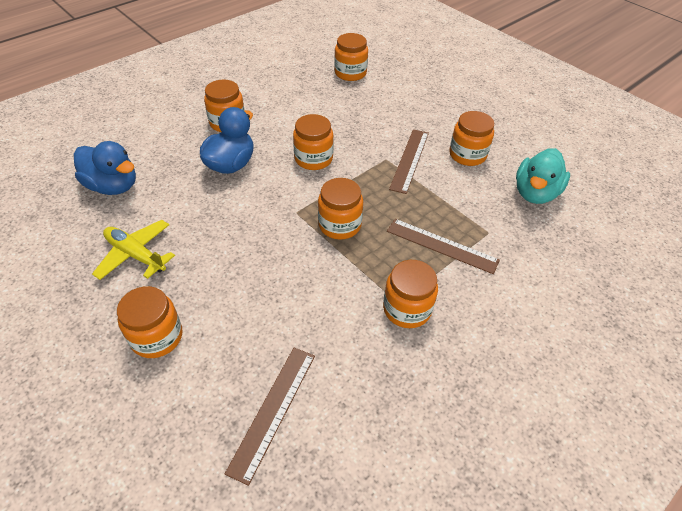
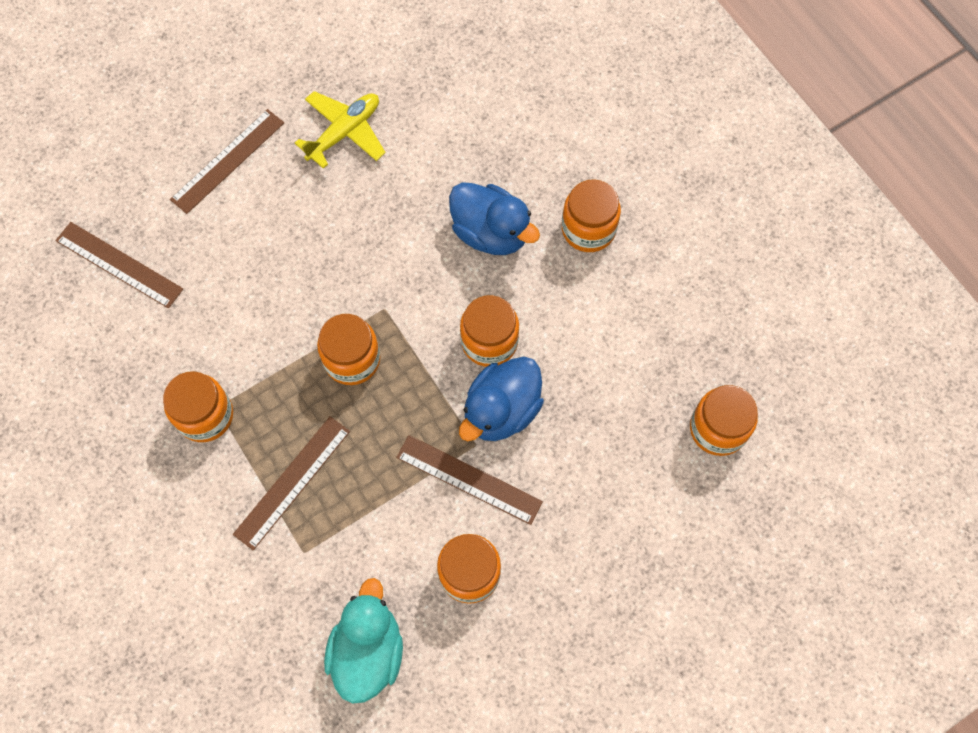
camera: 100 degrees right, 20 degrees up
(113, 186) = (467, 97): blue duck -> blue duck (501, 410)
(157, 337) = (227, 161): orange jar -> brown ruler
(535, 193) = (367, 651): turquoise duck -> turquoise duck turned 60 degrees clockwise

